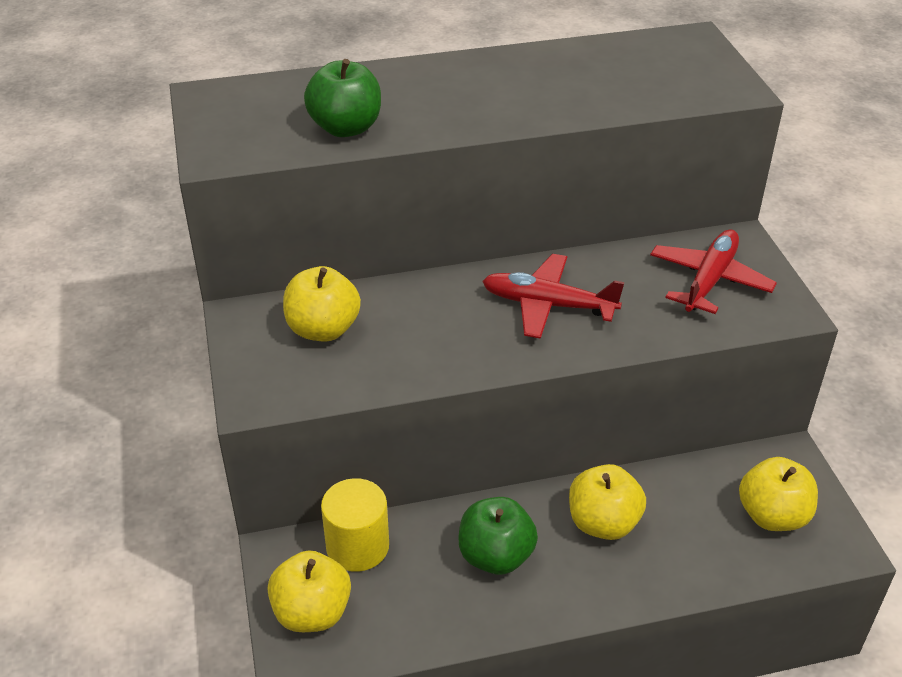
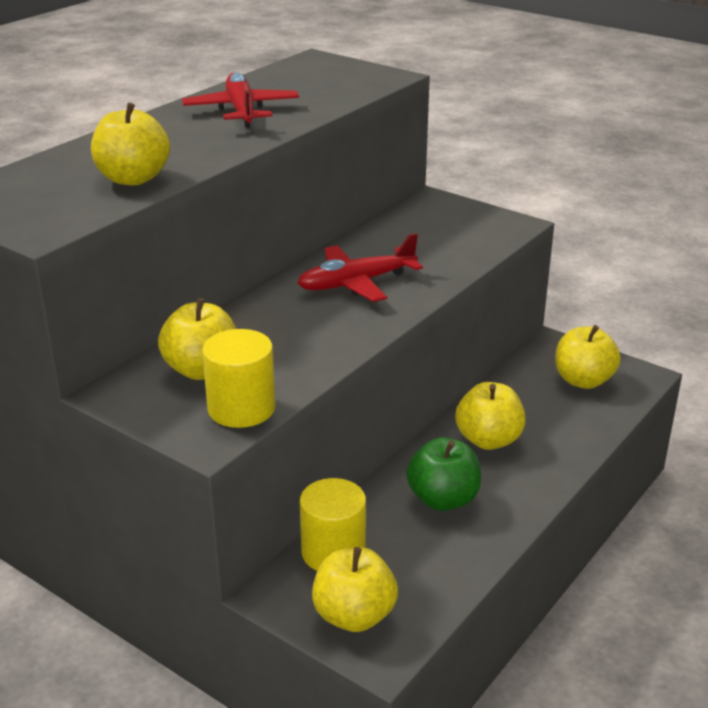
camera: 40 degrees left, 10 degrees down
(308, 384) = (241, 408): none -> yellow cylinder
(346, 128) = (133, 179): green apple -> yellow apple
(709, 280) = (443, 227): red plane -> red plane (241, 111)

